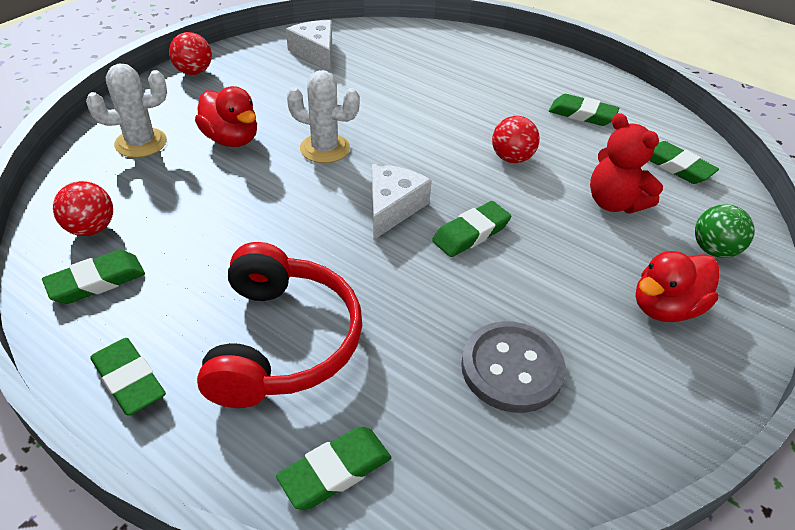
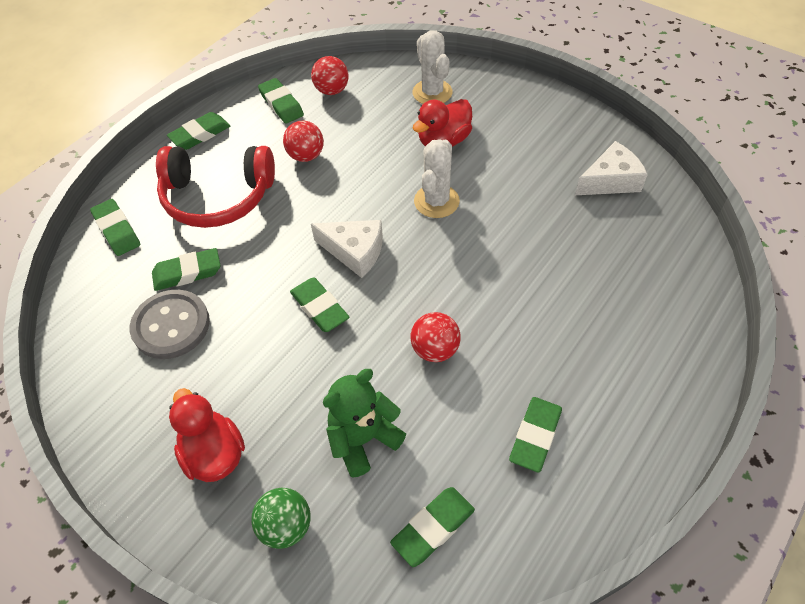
camera: 95 degrees right, 10 degrees up
(194, 72) = (547, 102): red ball -> red ball (306, 156)
(424, 361) = (187, 273): none -> green eraser
(614, 203) = (363, 439): red teddy bear -> green teddy bear

